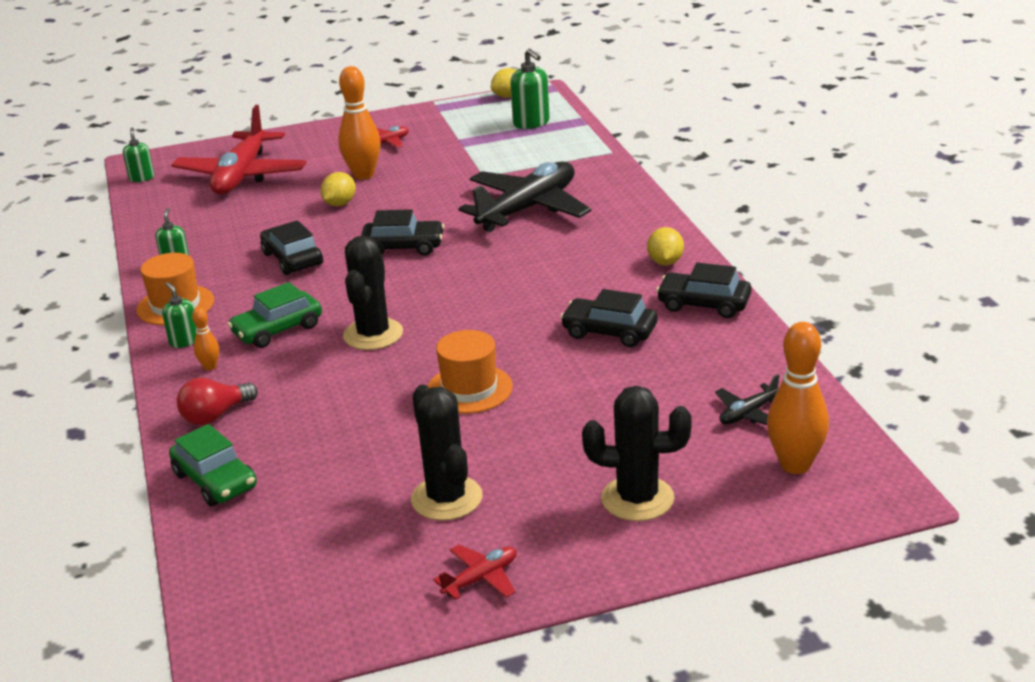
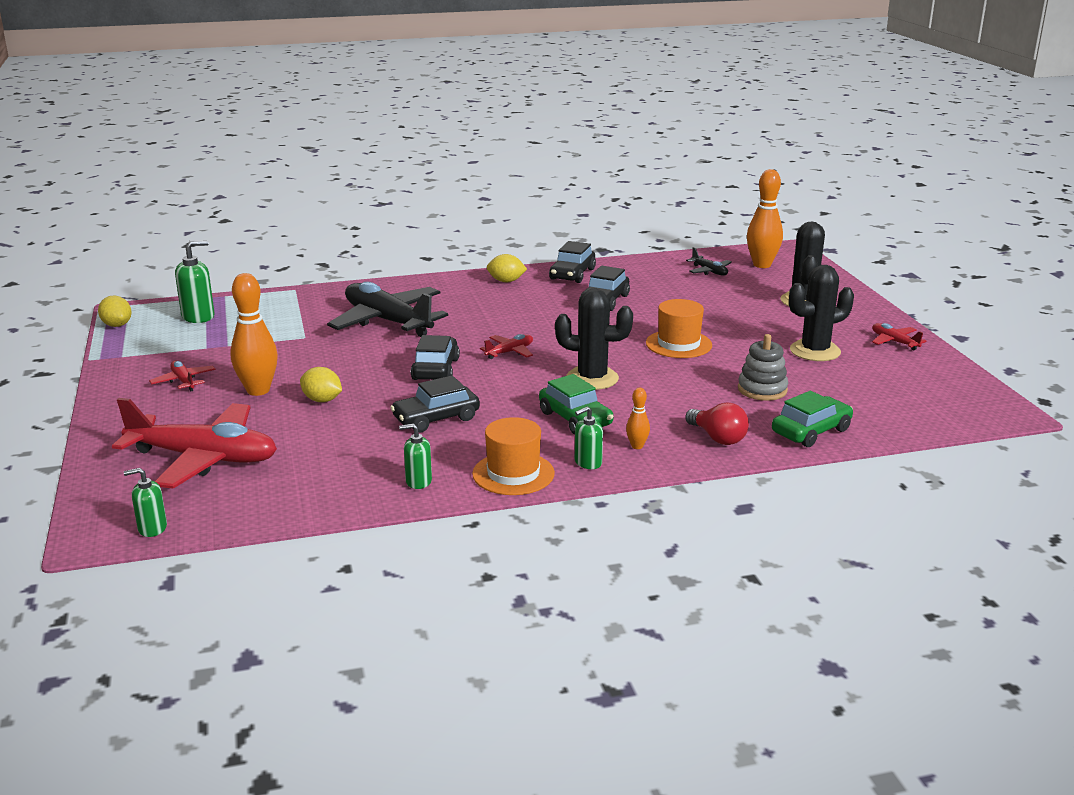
camera: 90 degrees left, 5 degrees down
(330, 449) = (762, 390): none -> grey stacking toy
(446, 282) = (509, 352): none -> red plane

